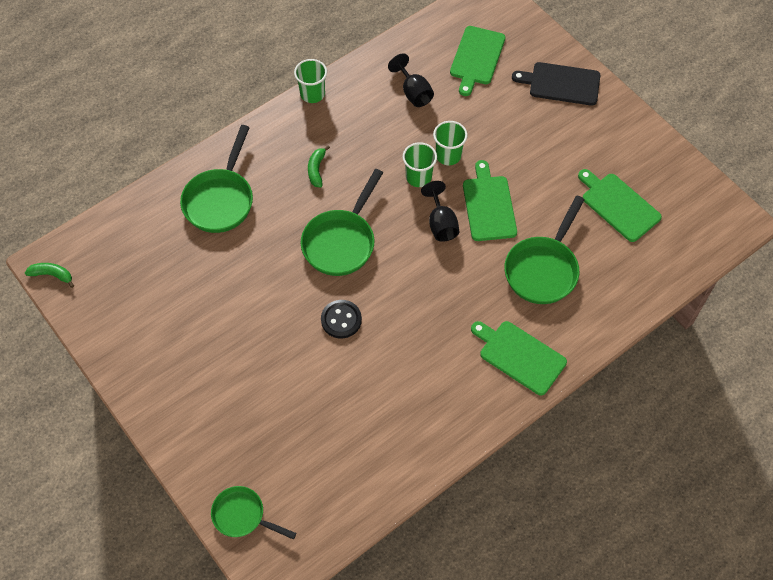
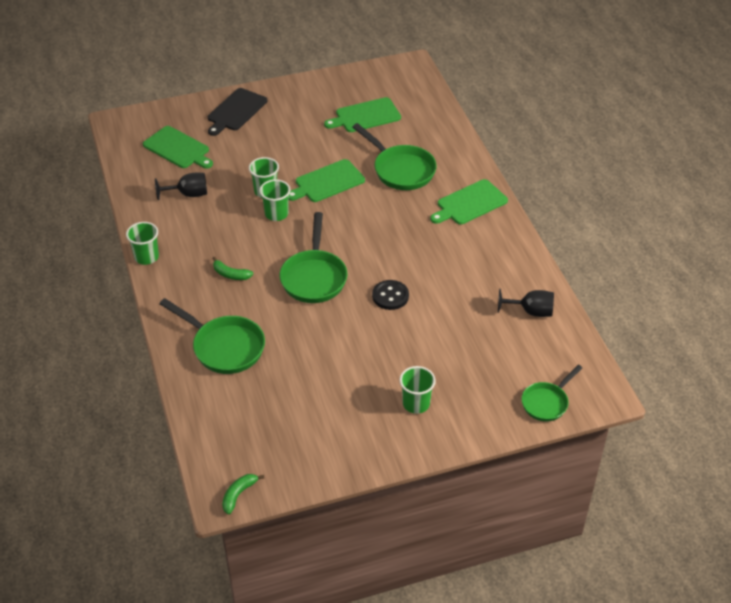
camera: 70 degrees left, 15 degrees down
(202, 388) = (416, 404): none -> green cup
(341, 242) = (314, 277): green pan -> green pan turned 45 degrees clockwise
(441, 224) = (329, 213): black goblet -> black goblet (531, 311)
(489, 205) = (327, 182): green cutting board -> green cutting board turned 45 degrees counterclockwise

